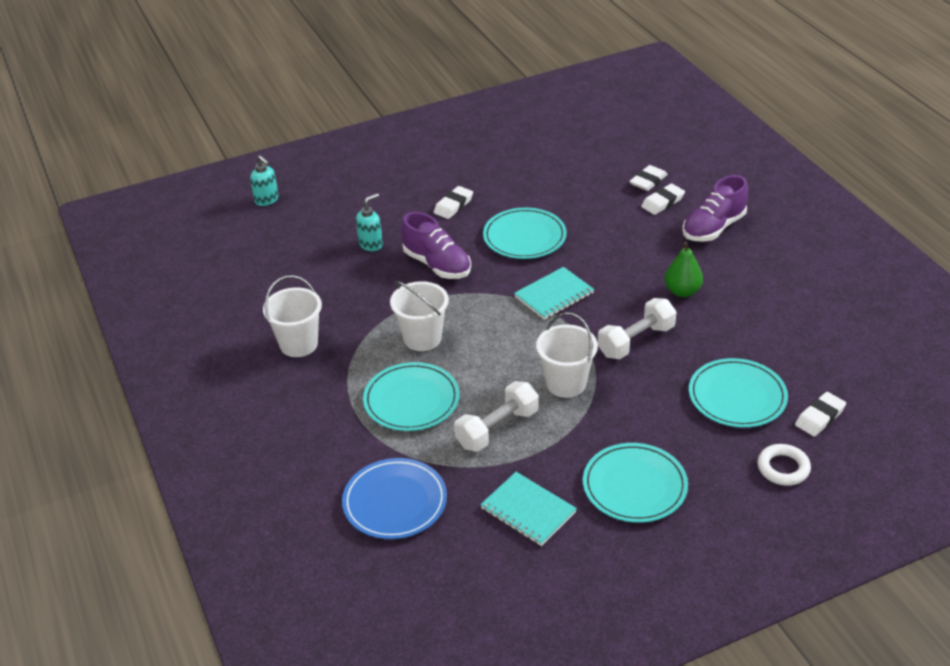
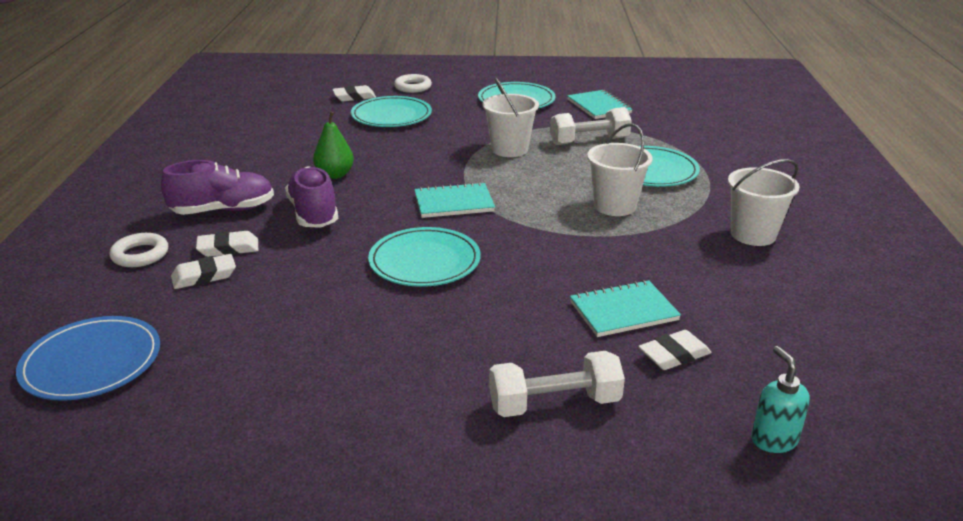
camera: 155 degrees left, 10 degrees down
(371, 244) = (623, 311): turquoise soap dispenser -> turquoise notebook
(395, 502) = (694, 128): blue plate -> blue plate (92, 362)
(437, 265) = (553, 263): purple shoe -> purple shoe (313, 214)
(453, 205) = (475, 327): white eraser -> white eraser (674, 355)
(636, 341) = (421, 157): white dumbbell -> white dumbbell (554, 404)
(709, 180) = (140, 255): none -> white ring

